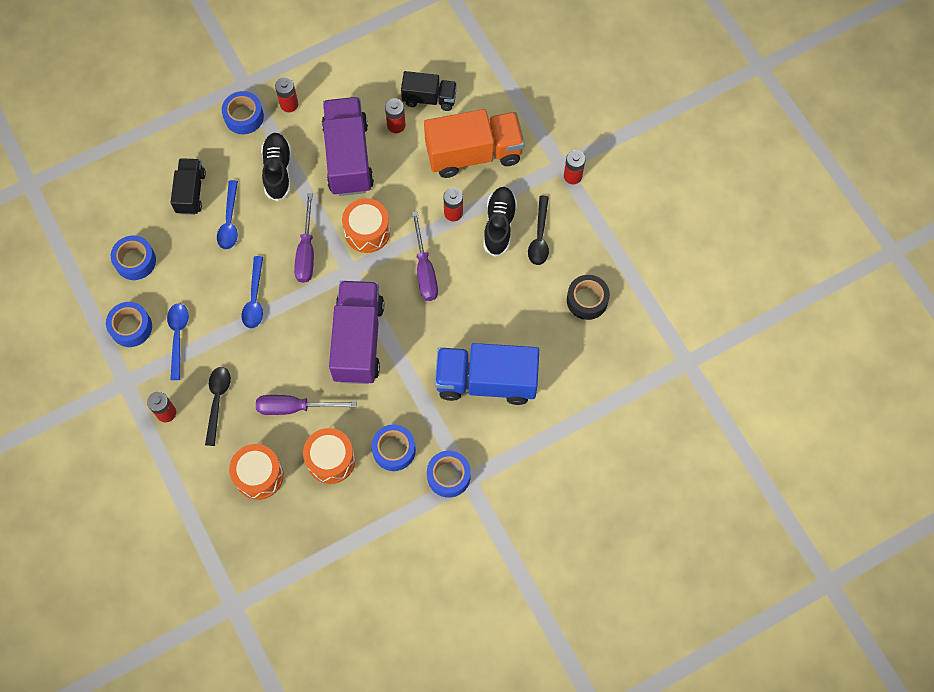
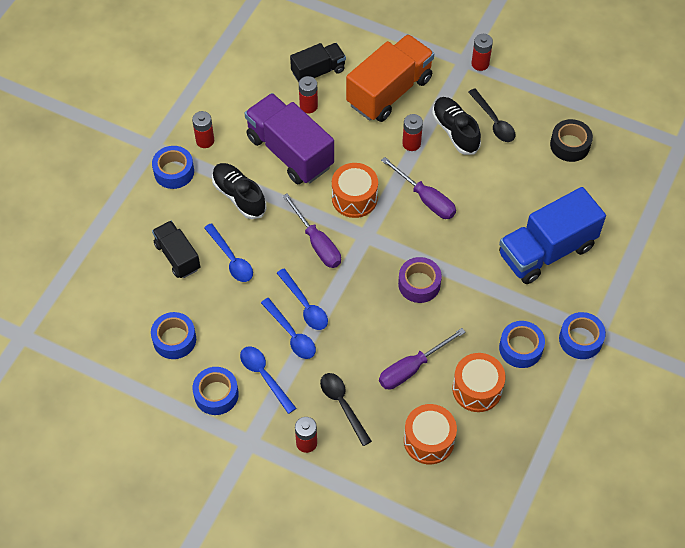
camera: 35 degrees left, 10 degrees down
(225, 316) = (291, 334): none -> blue spoon
(358, 340) = (419, 284): purple truck -> purple tape

